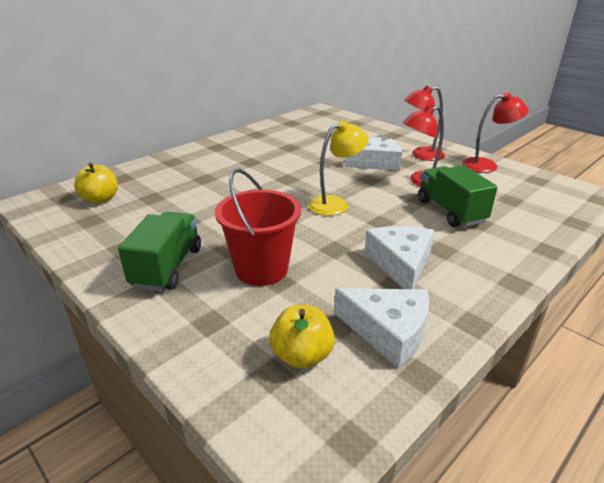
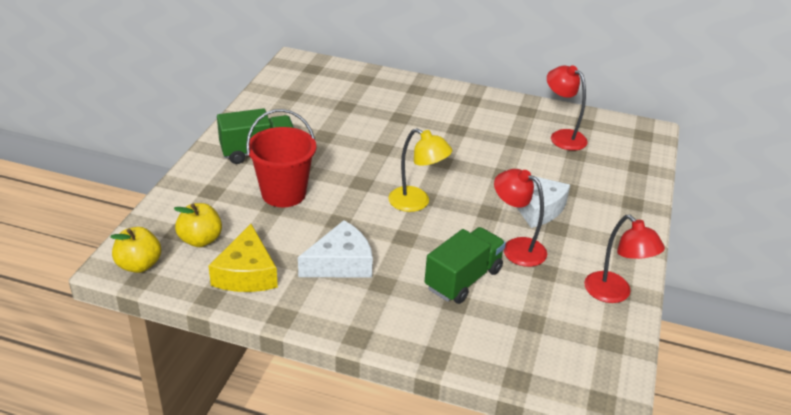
camera: 60 degrees right, 5 degrees up
(100, 199) = (323, 85): yellow apple -> yellow apple (139, 265)
(388, 332) = (246, 273): white cheese -> yellow cheese
(421, 155) = (590, 236): red lamp -> red lamp (562, 136)

